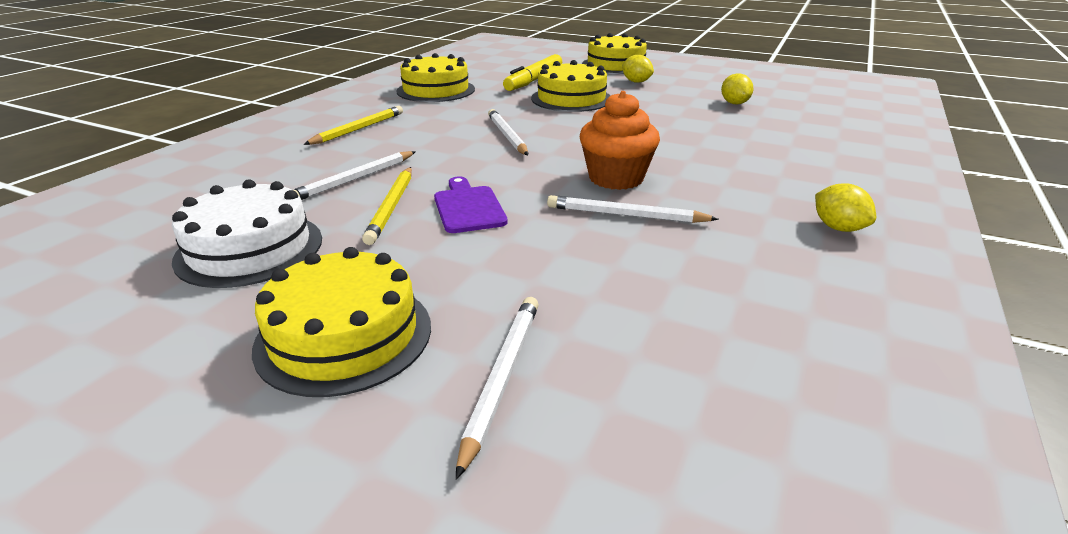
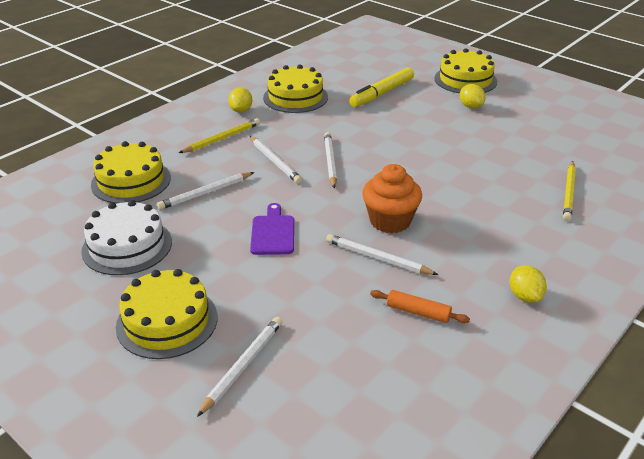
camera: 15 degrees right, 5 degrees up
(391, 207) = (222, 224): yellow pencil -> yellow pencil (569, 193)
(437, 142) = (274, 161): none -> white pencil
(571, 99) = (402, 123): yellow cake -> yellow cake (131, 181)
(721, 264) = (418, 312): none -> orange rolling pin
(734, 103) = (541, 147): yellow lemon -> yellow lemon (241, 110)

